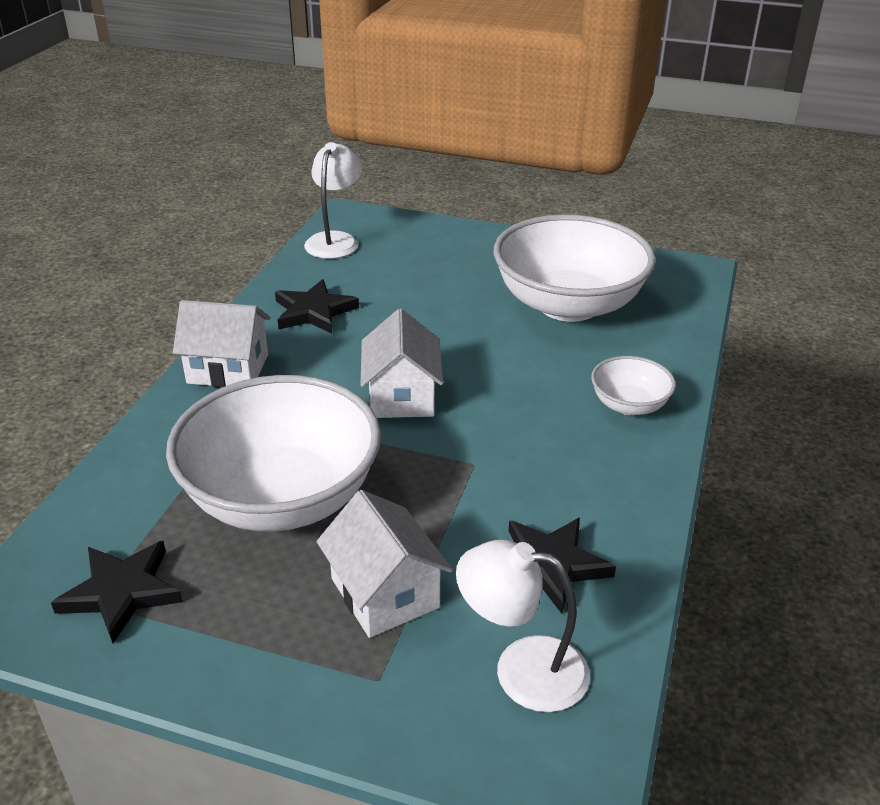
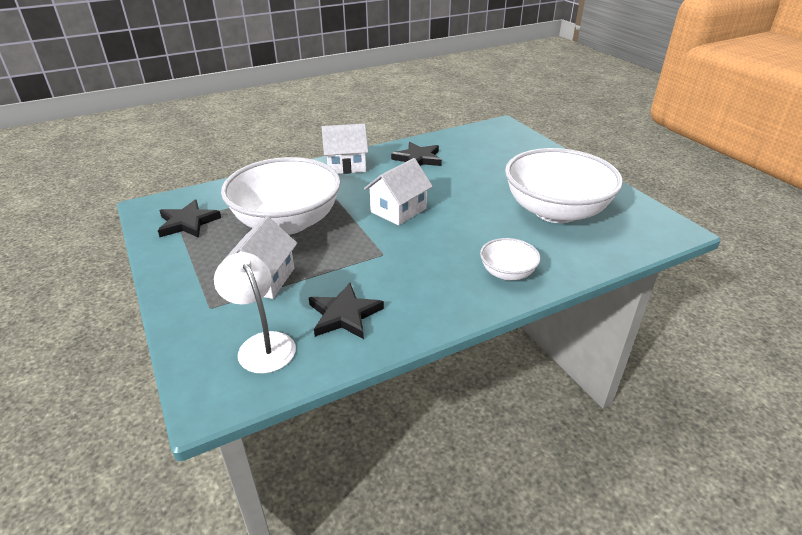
camera: 45 degrees right, 0 degrees up
(228, 369) = (346, 165): white house -> white house turned 60 degrees counterclockwise
(335, 240) = (478, 133): white lamp -> none

